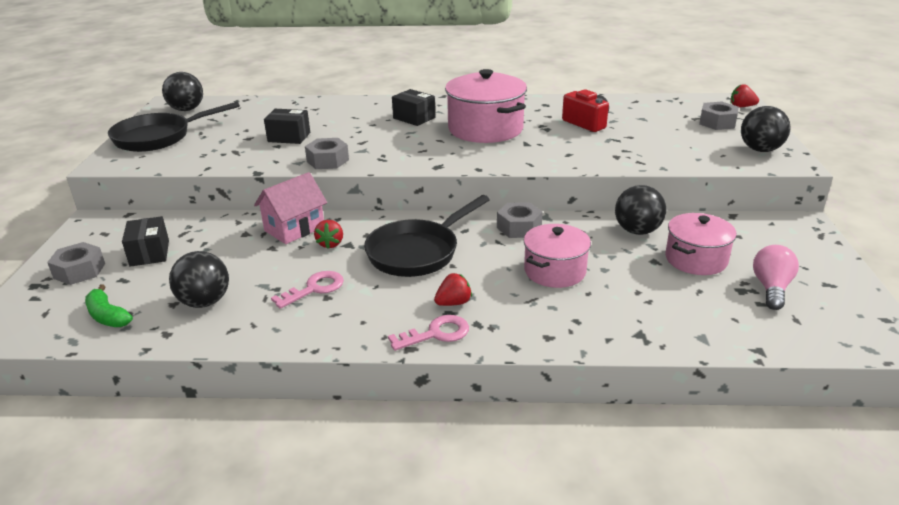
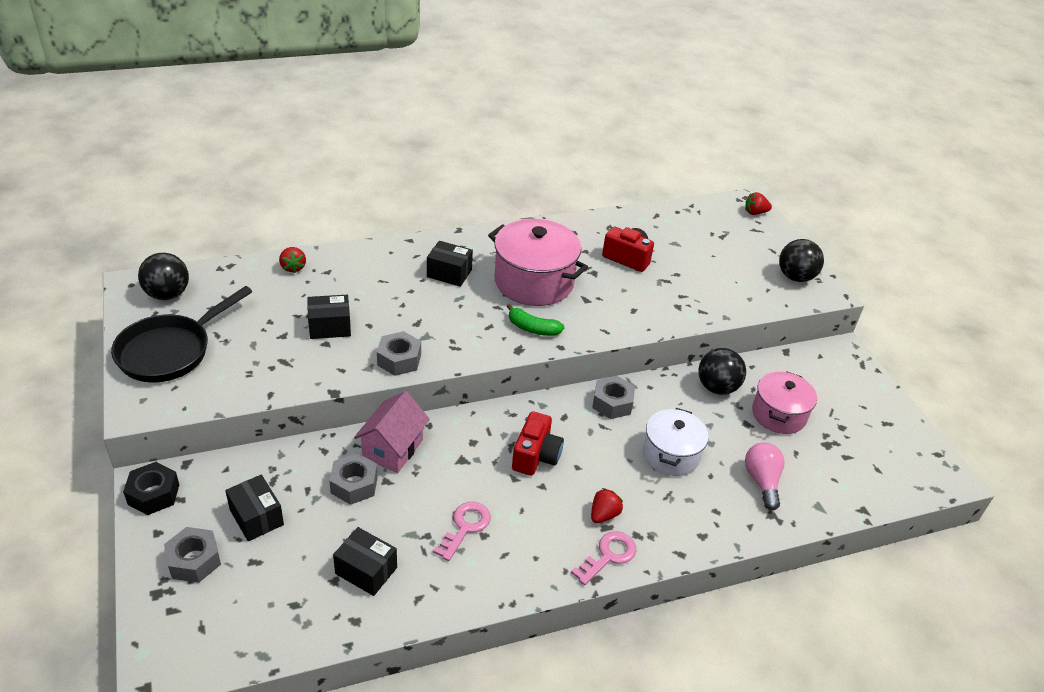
camera: 25 degrees left, 10 degrees up
(89, 228) = (153, 494): none -> black nut
(107, 316) = (275, 614): green banana -> green banana (532, 328)
(205, 302) = (366, 570): black ball -> black box
(330, 244) = (444, 463): red strawberry -> red strawberry (293, 267)
(417, 252) = (536, 456): black pan -> red camera
(555, 271) = (671, 454): pink pot -> white pot
(717, 122) = (744, 241): grey nut -> grey nut (354, 484)
(771, 288) = (848, 437): pink light bulb -> pink light bulb (762, 481)

